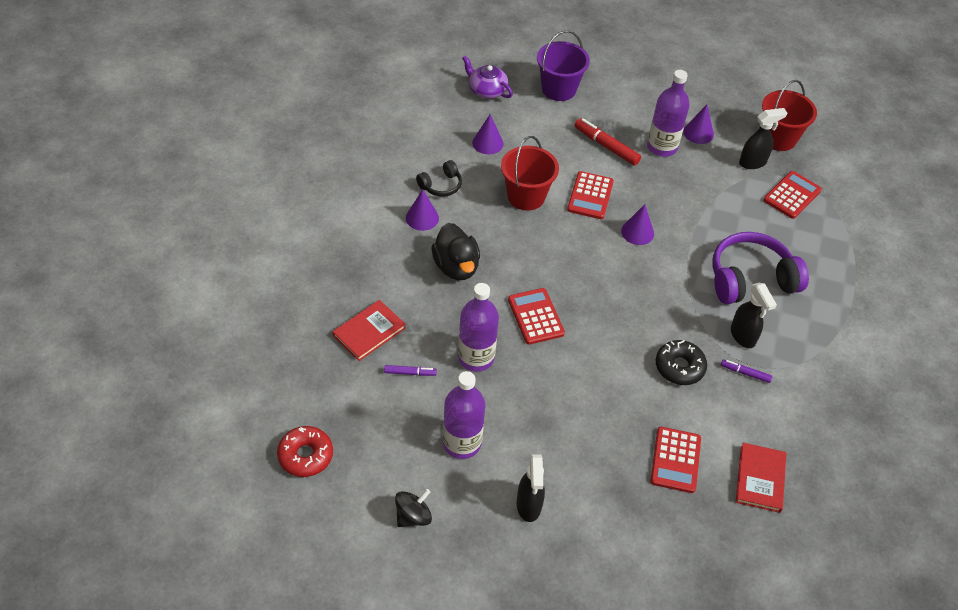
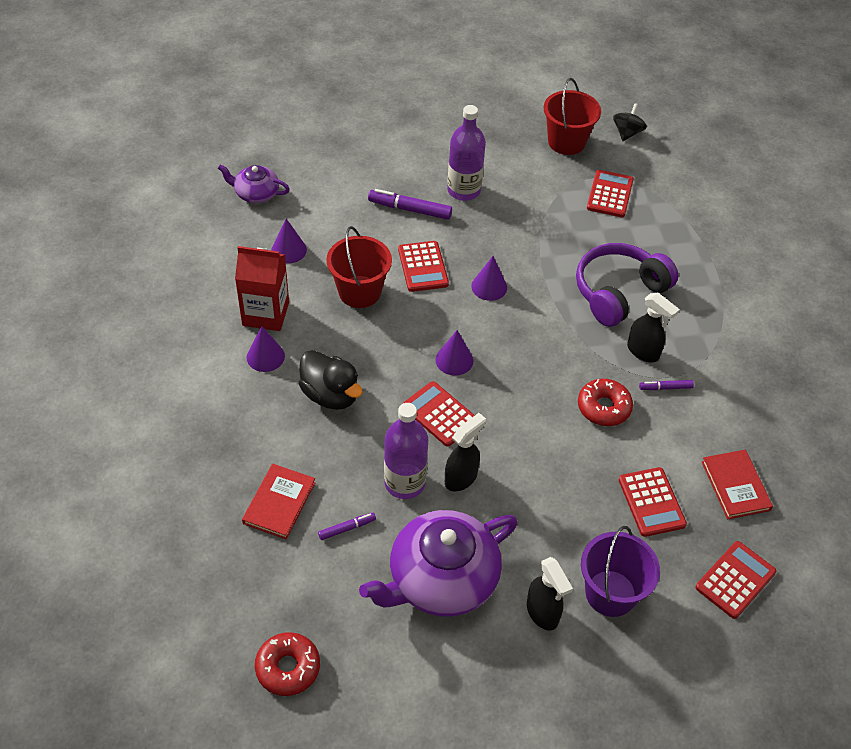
camera: 25 degrees left, 0 degrees up
(413, 516) = (436, 679): black spinning top -> black spinning top (627, 133)
(441, 185) = (265, 314): black headphones -> red carton
(462, 443) = (441, 579): purple bottle -> purple teapot
(558, 89) = (329, 166): purple bucket -> purple bucket (610, 593)
(606, 146) = (410, 209): red marker -> purple marker
(679, 367) = (603, 407): black donut -> red donut
(698, 133) = (490, 163): purple cone -> purple cone (454, 360)
(712, 554) = (735, 580): none -> red calculator
(753, 162) = (557, 175): black spray bottle -> black spray bottle (461, 478)

